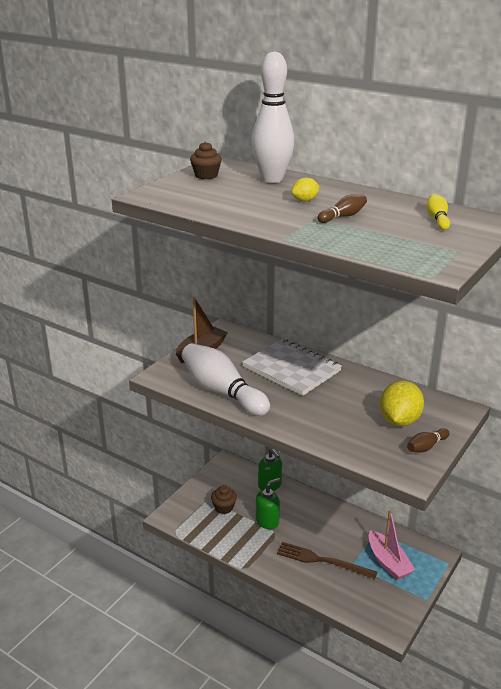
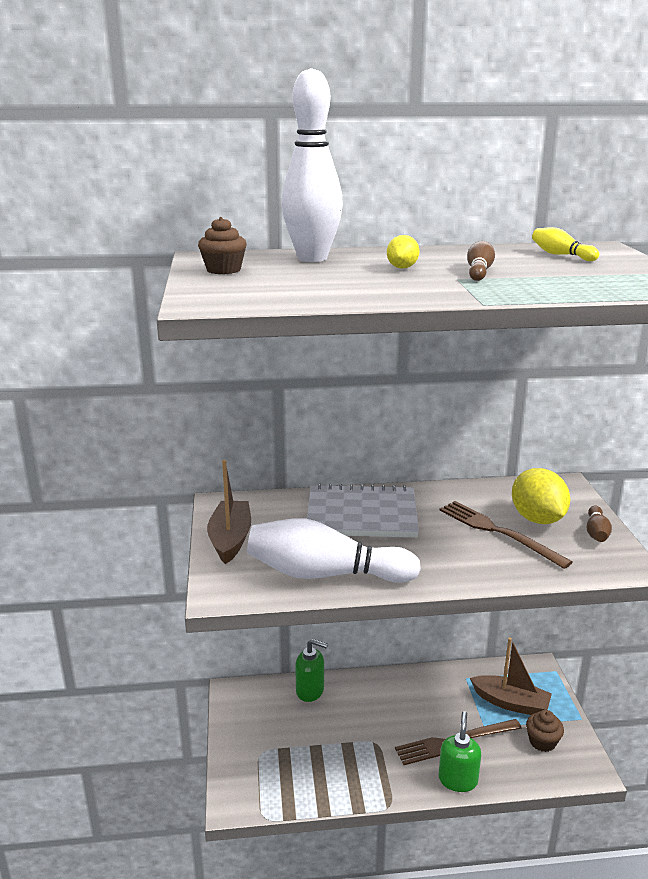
camera: 40 degrees left, 5 degrees down
(224, 507) = (288, 748): brown cupcake -> brown cupcake (542, 742)
(267, 521) = (353, 733): green soap dispenser -> green soap dispenser (458, 780)
(359, 416) = (498, 532): none -> brown fork
(388, 562) = (511, 703): pink boat -> brown boat

